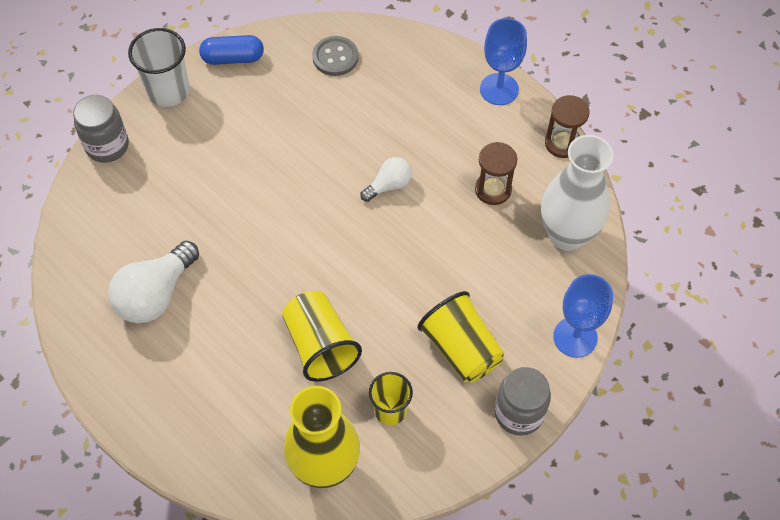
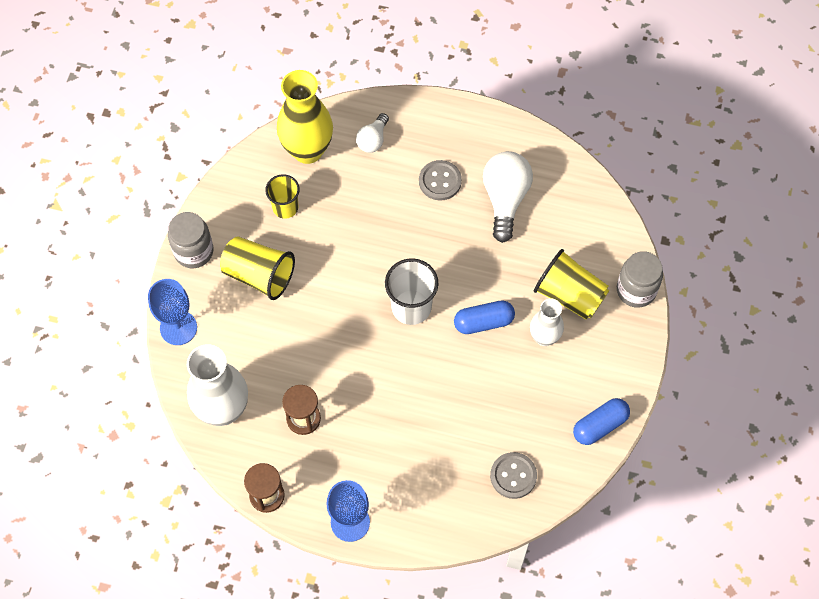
camera: 150 degrees right, 5 degrees up
(168, 91) = (628, 364): white cup -> white cup (411, 307)
(207, 350) = (440, 181): none -> grey button
(223, 148) = (544, 337): none -> white vase
(268, 189) = (483, 322): none -> blue capsule
(320, 345) = (362, 225): yellow cup -> yellow cup (569, 295)
(389, 185) = (390, 377): white light bulb -> white light bulb (373, 140)

